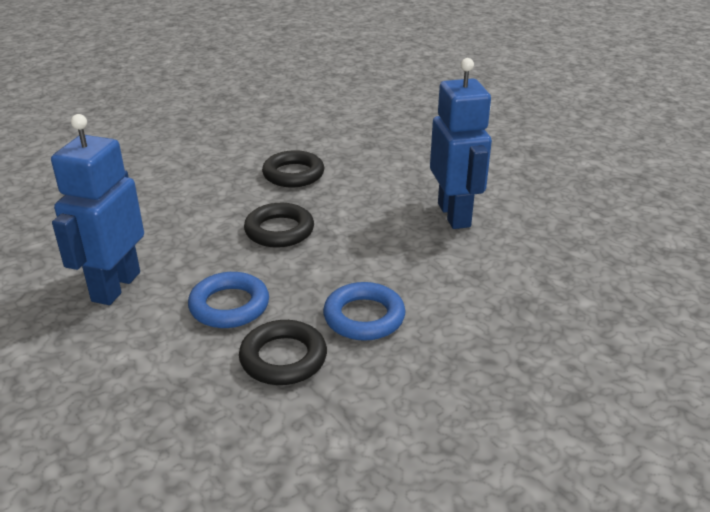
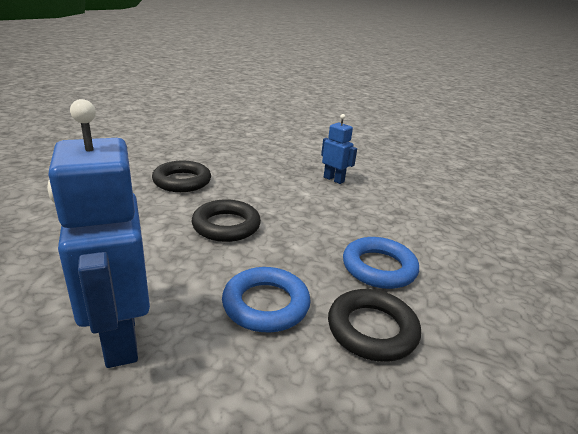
camera: 40 degrees left, 5 degrees down
(454, 215) = (334, 179): blue robot -> blue robot, size x0.52

